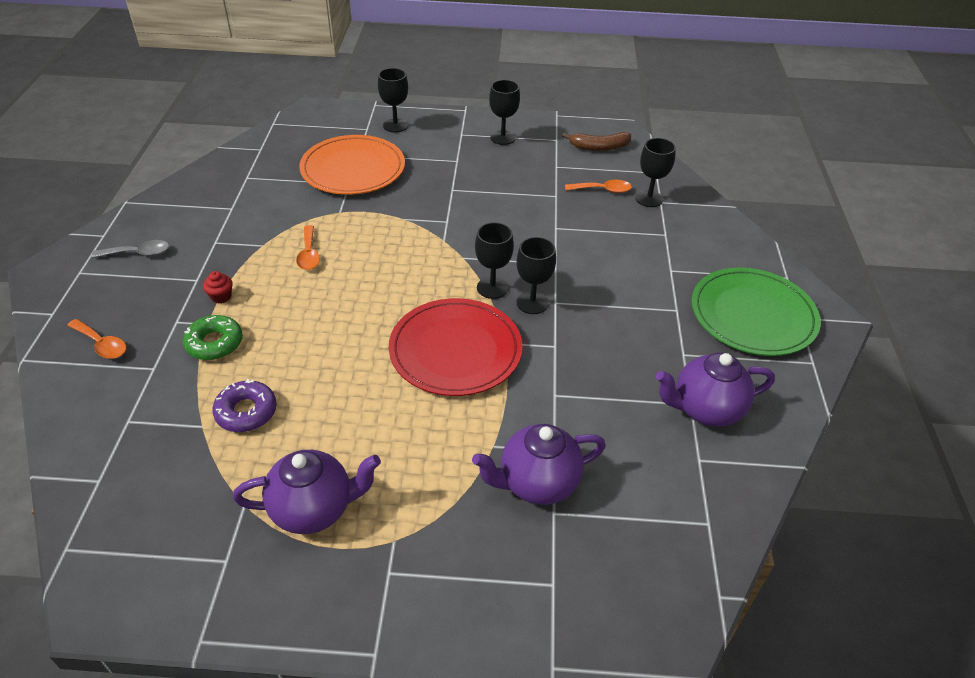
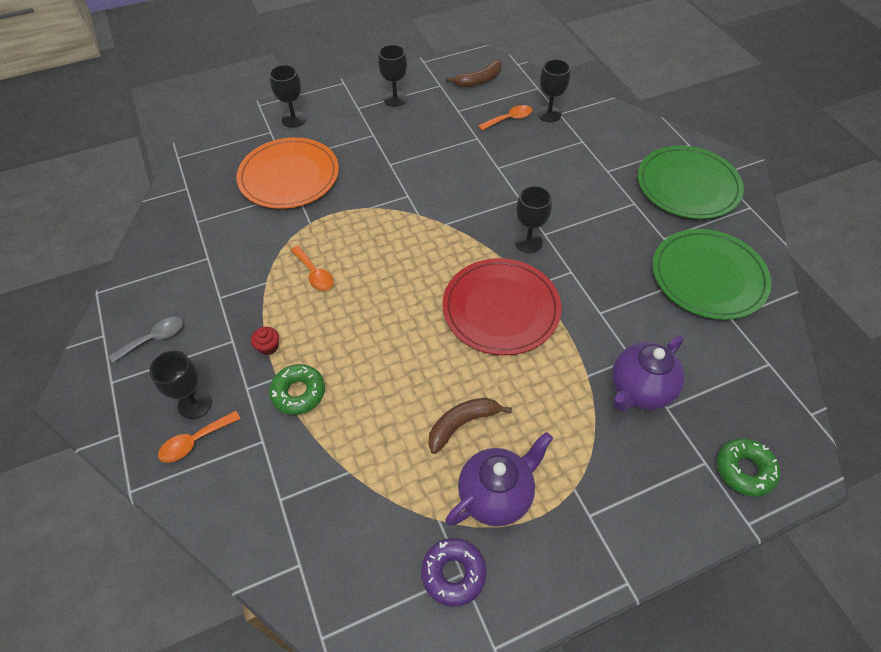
camera: 25 degrees left, 10 degrees up
(102, 344) = (195, 441): orange spoon -> orange spoon turned 135 degrees clockwise
(246, 412) = (376, 441): purple donut -> purple donut (453, 573)
(334, 433) = (462, 424): none -> brown banana
(492, 288) = (488, 241): black goblet -> black goblet (195, 404)
(592, 613) = (744, 470): none -> green donut
(705, 410) = (708, 276): purple teapot -> green plate

